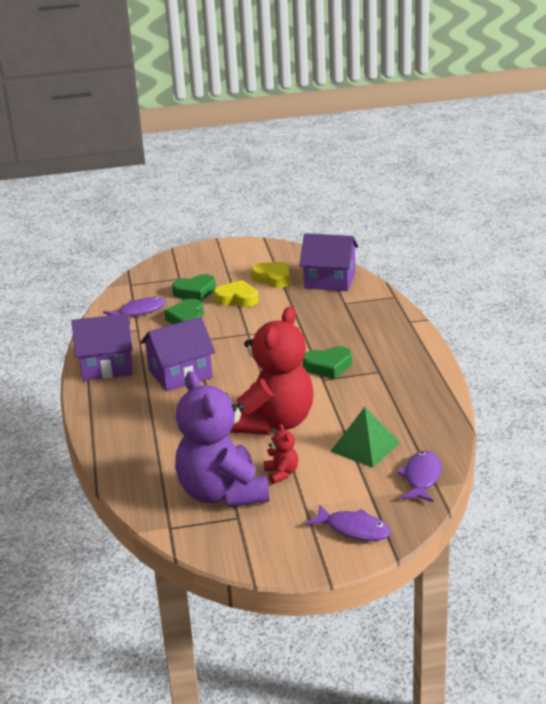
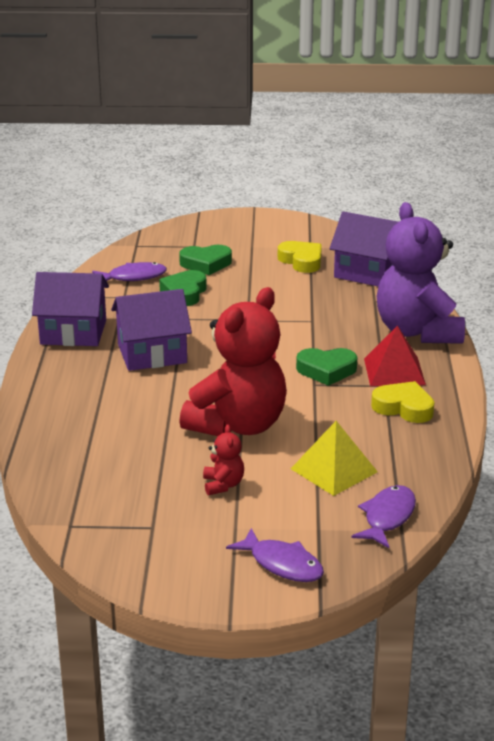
camera: 10 degrees right, 0 degrees up
(222, 493) = (146, 496): purple teddy bear -> purple teddy bear (418, 332)
(237, 299) = (251, 278): yellow heart -> yellow heart (403, 408)
(365, 447) = (334, 470): green pyramid -> yellow pyramid
(382, 359) = (394, 371): none -> red pyramid

